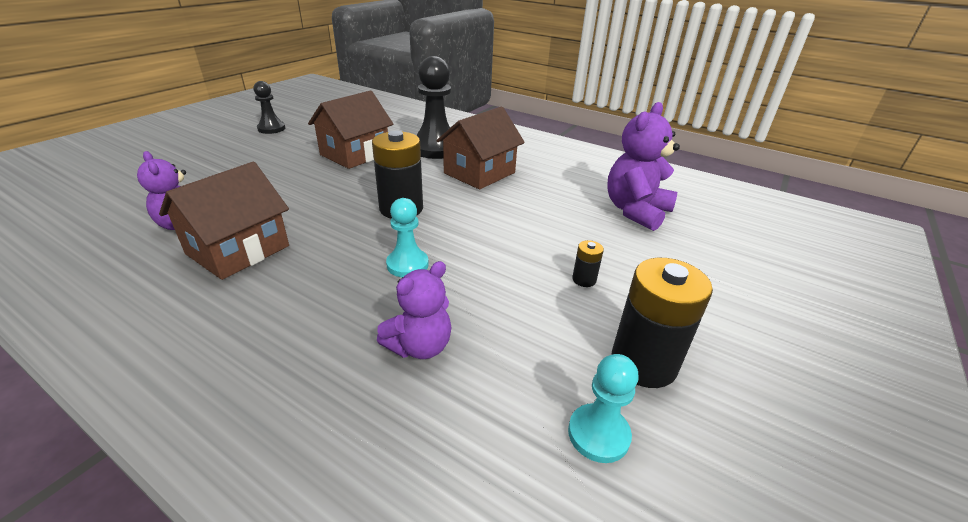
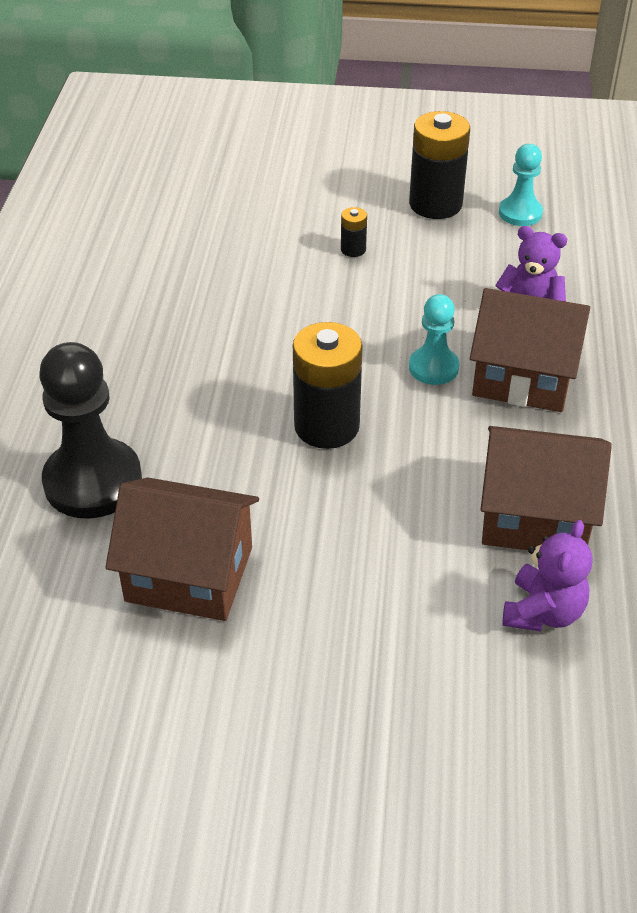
camera: 115 degrees left, 10 degrees up
(271, 129) = (149, 805): black pawn -> none
(479, 173) = (160, 395): brown house -> brown house (523, 377)
(635, 211) = (178, 239): purple teddy bear -> none

